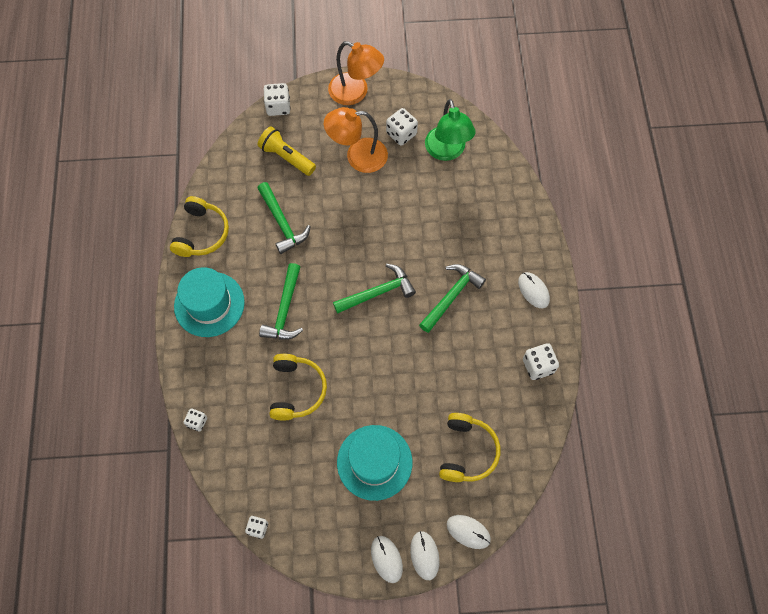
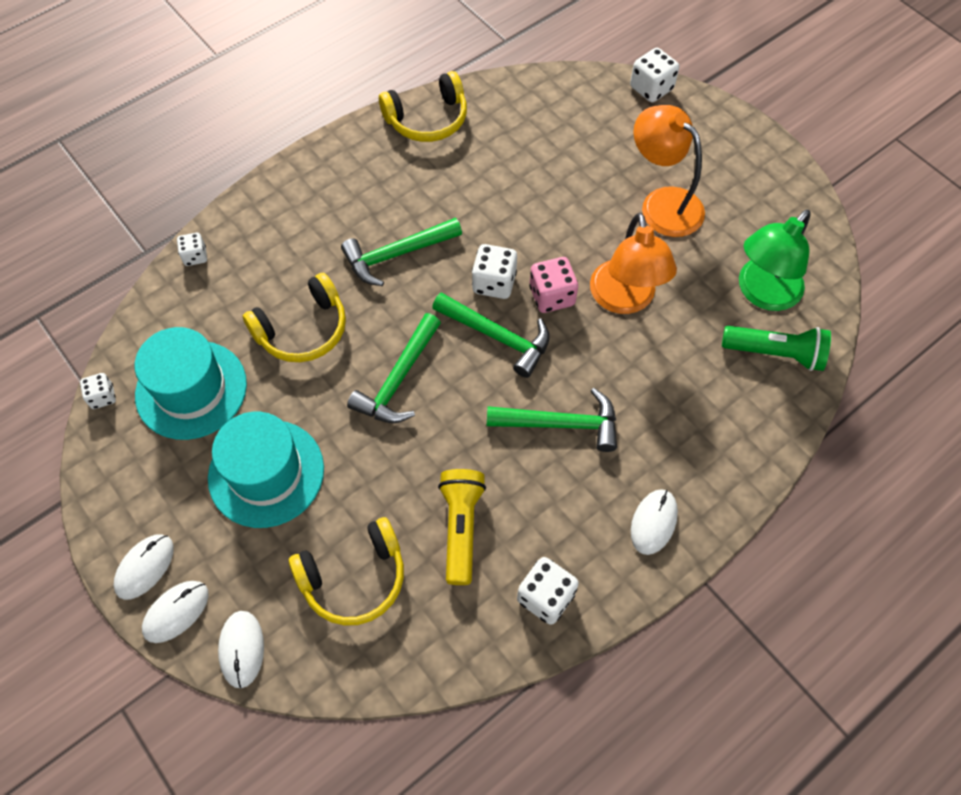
camera: 55 degrees right, 5 degrees down
(209, 304) = (347, 179): turquoise hat -> turquoise hat (191, 389)
(282, 223) = (506, 184): green hammer -> green hammer (398, 379)
(286, 157) = (594, 136): yellow flashlight -> yellow flashlight (461, 527)
(355, 92) = (745, 149): orange lamp -> orange lamp (624, 299)
(373, 249) = (552, 296): none -> pink dice
(401, 134) = (737, 229): white dice -> white dice (494, 283)
(484, 171) = (775, 353): none -> green flashlight

